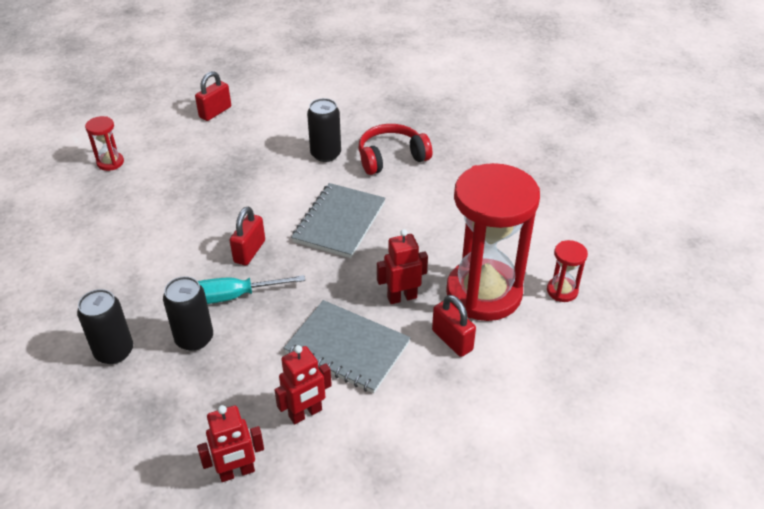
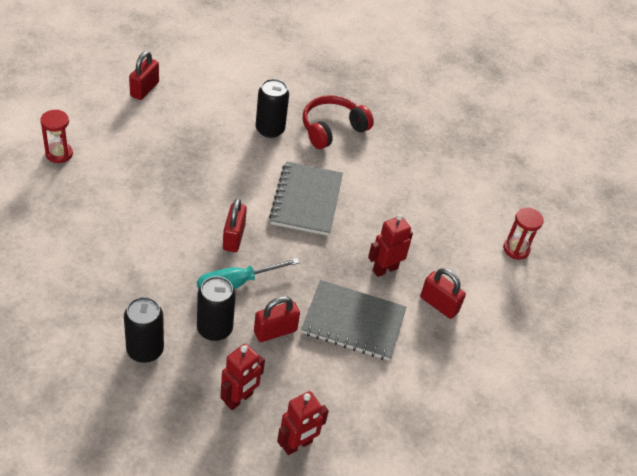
camera: 20 degrees left, 5 degrees up
(257, 348) = (275, 331): none -> red padlock
(305, 413) = (337, 385): red robot -> red robot (239, 399)
(484, 293) = (453, 258): red hourglass -> none

